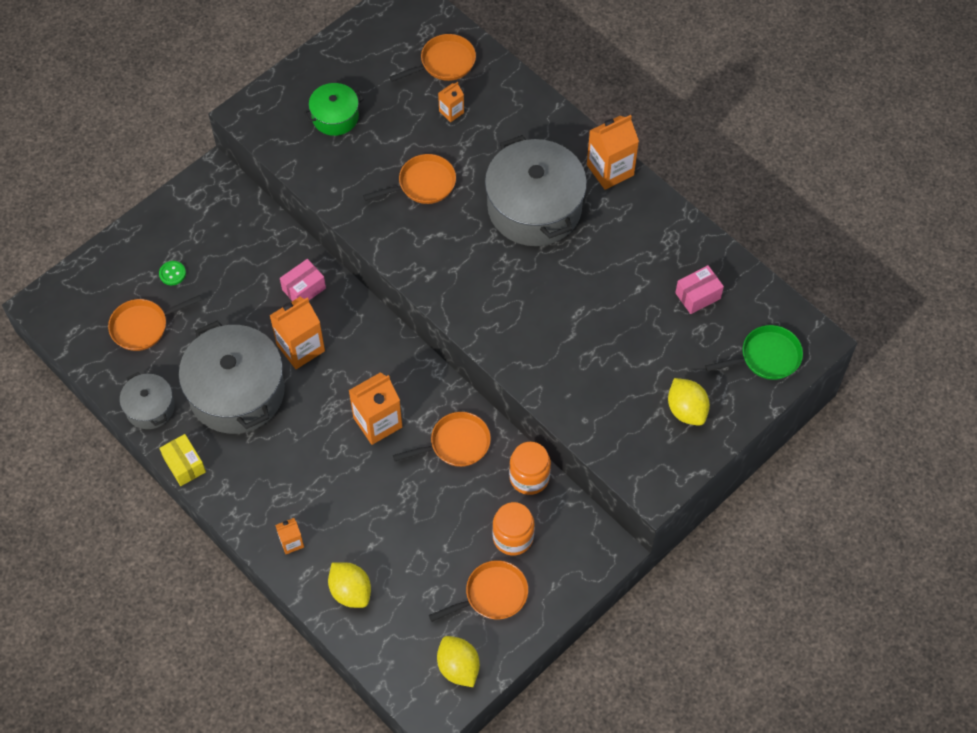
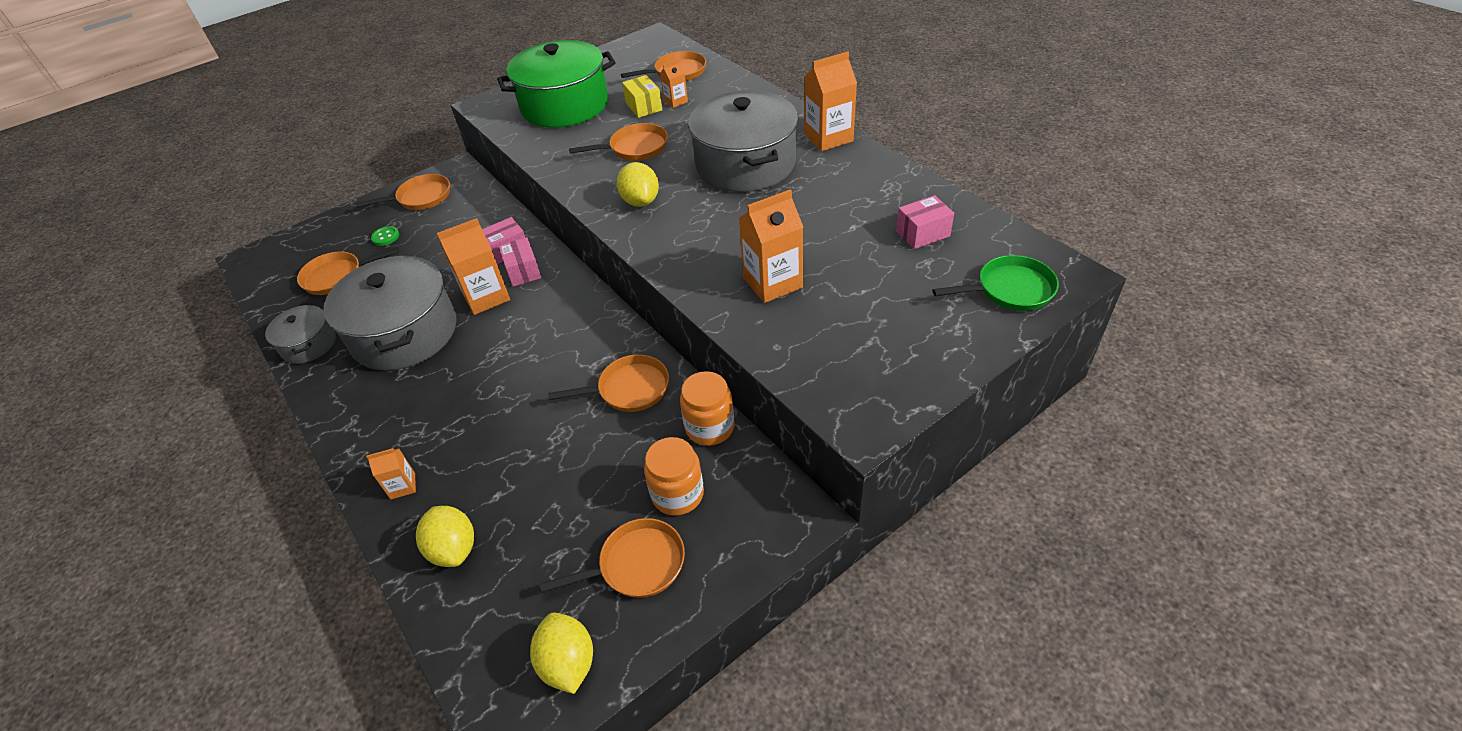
camera: 10 degrees right, 15 degrees down
(184, 465) = (318, 399): yellow box -> yellow box (644, 107)
(190, 218) = (421, 198): none -> orange pan
(327, 316) = (523, 271): none -> pink box
(335, 117) = (565, 105): green pot -> green pot, size x1.96
(377, 422) = (545, 365): orange carton -> orange carton (772, 283)
(686, 410) = (908, 339): yellow lemon -> yellow lemon (640, 201)

